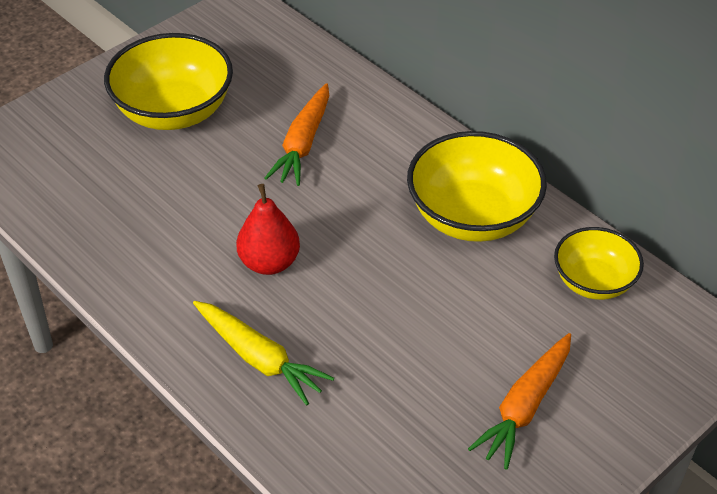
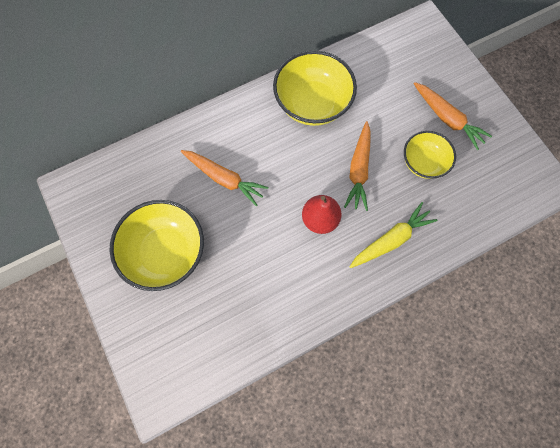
camera: 75 degrees left, 25 degrees up
(372, 296) = (359, 170): none -> orange carrot
(593, 282) = (373, 63): yellow bowl -> yellow bowl (423, 162)

